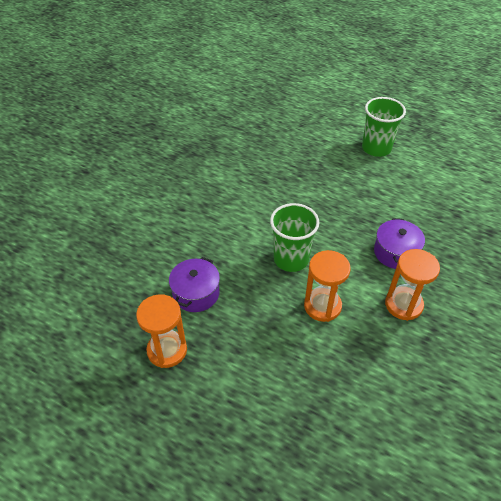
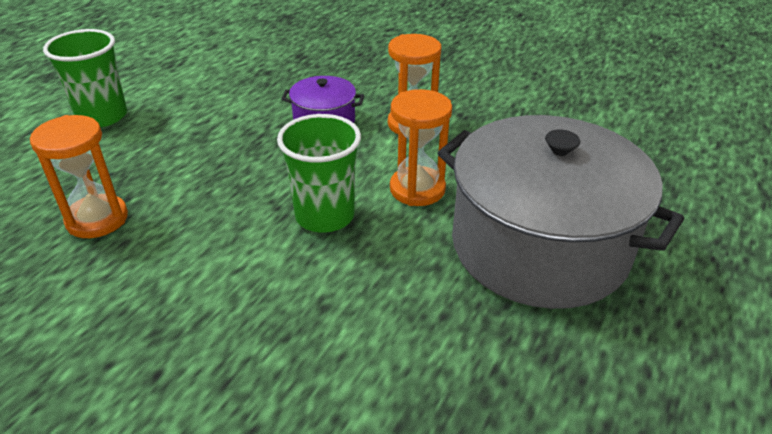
camera: 90 degrees left, 10 degrees down
(167, 350) = (527, 376): orange hourglass -> orange hourglass (97, 219)
(196, 293) = (395, 338): purple pot -> none
(268, 372) = (539, 246): none -> grey pot

